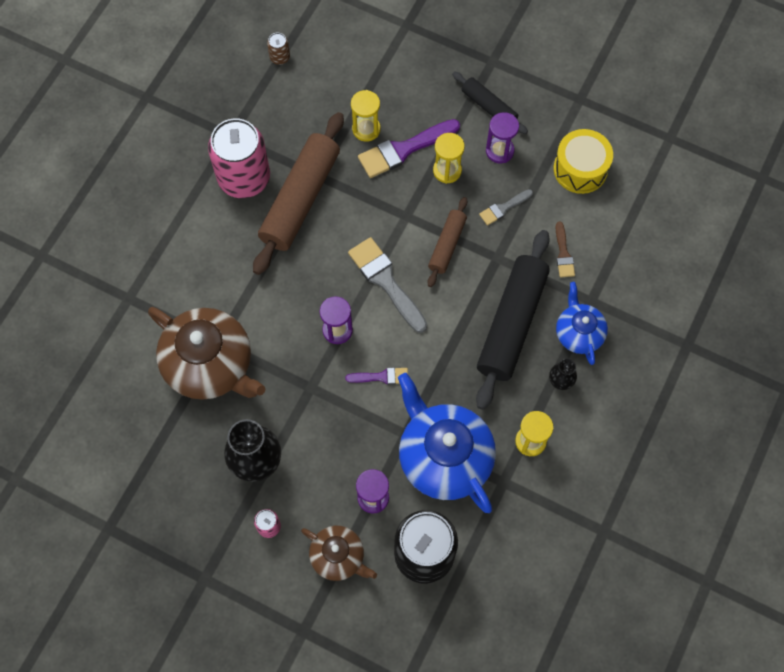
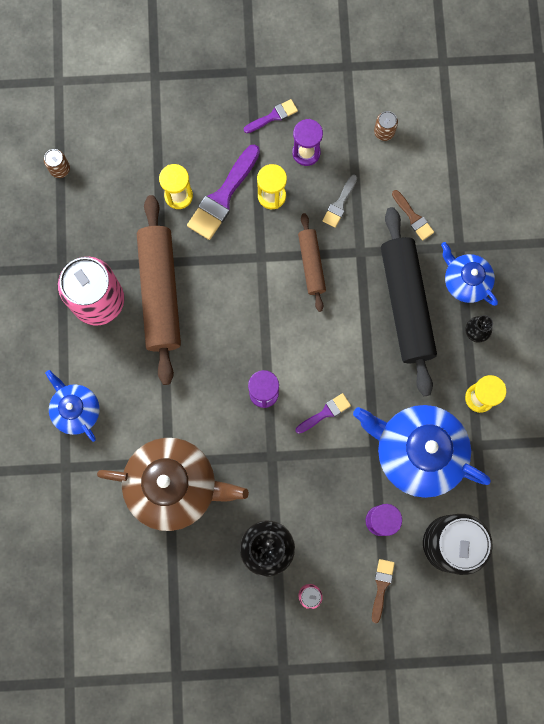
camera: 30 degrees left, 10 degrees up
(168, 256) = (76, 410): none -> blue teapot
(338, 557) = (381, 586): brown teapot -> brown brush
(386, 281) = (279, 326): grey brush -> none
(489, 107) = (273, 116): black rolling pin -> purple brush
(580, 169) = (384, 132): yellow drum -> brown can

